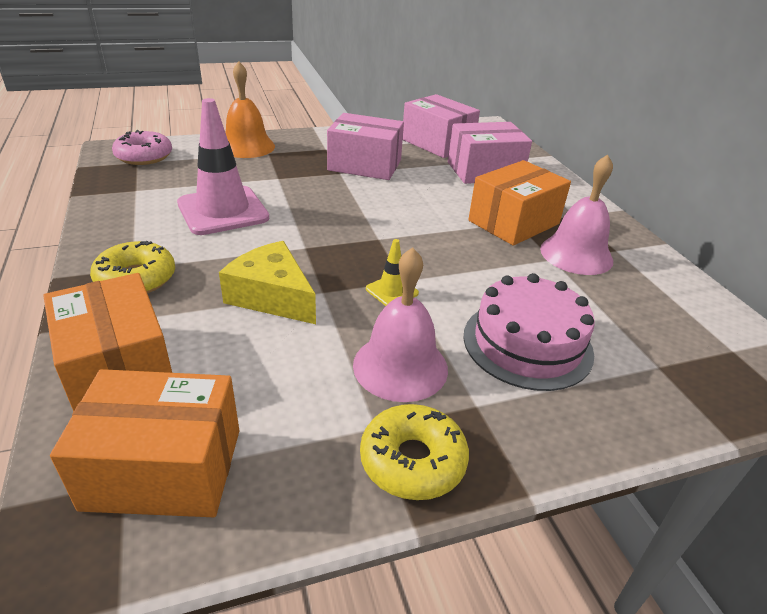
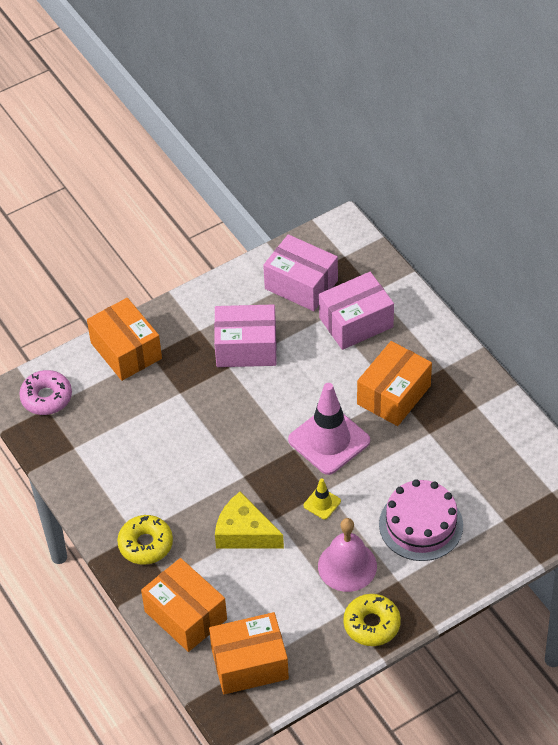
camera: 10 degrees left, 15 degrees up
(223, 211) = (160, 453): pink traffic cone -> pink traffic cone (329, 440)
(247, 146) = (126, 350): orange bell -> orange box
(576, 254) = (446, 422): pink bell -> none

